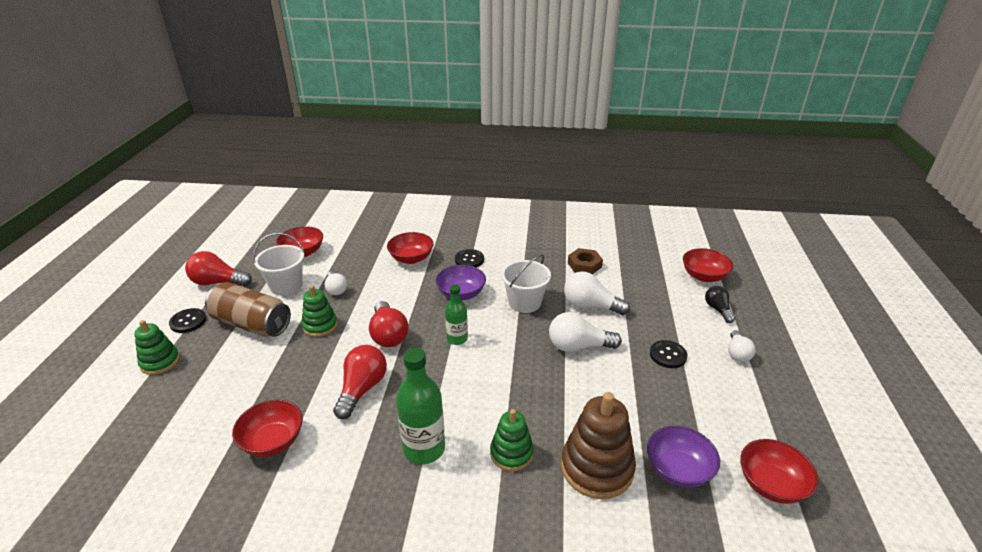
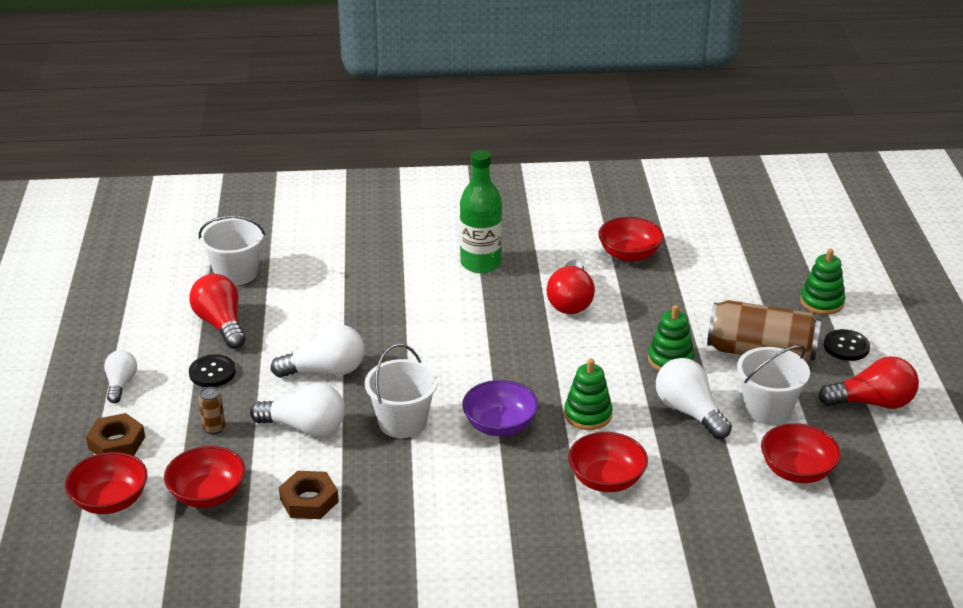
camera: 170 degrees right, 0 degrees up
(336, 289) = (689, 412): white light bulb -> white light bulb, size x1.59
(388, 335) = (574, 358): red light bulb -> red light bulb (221, 324)
(457, 339) = (484, 363): green bottle -> none
(469, 260) = (507, 488): black button -> none
(511, 453) = (395, 268): green stacking toy -> green stacking toy (588, 415)
(597, 468) = (313, 267): brown stacking toy -> none
(653, 312) = (214, 428): none -> brown can
(678, 469) = (236, 273): purple bowl -> white bucket
(717, 309) = (116, 443): black light bulb -> brown nut
(771, 484) = (152, 272): red bowl -> red bowl (207, 494)

